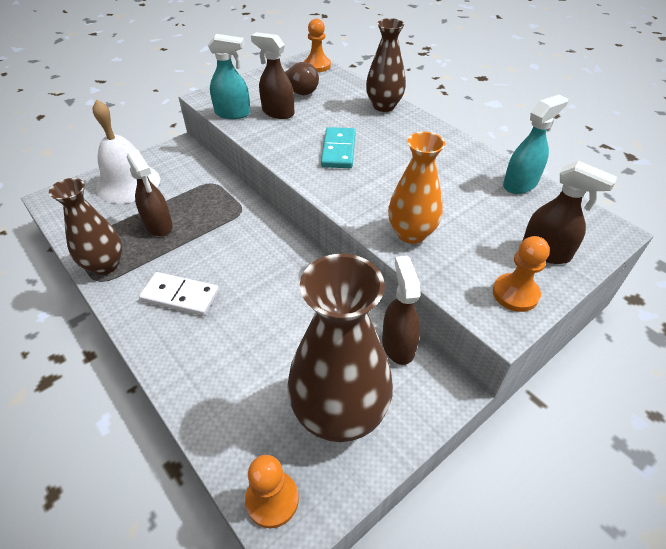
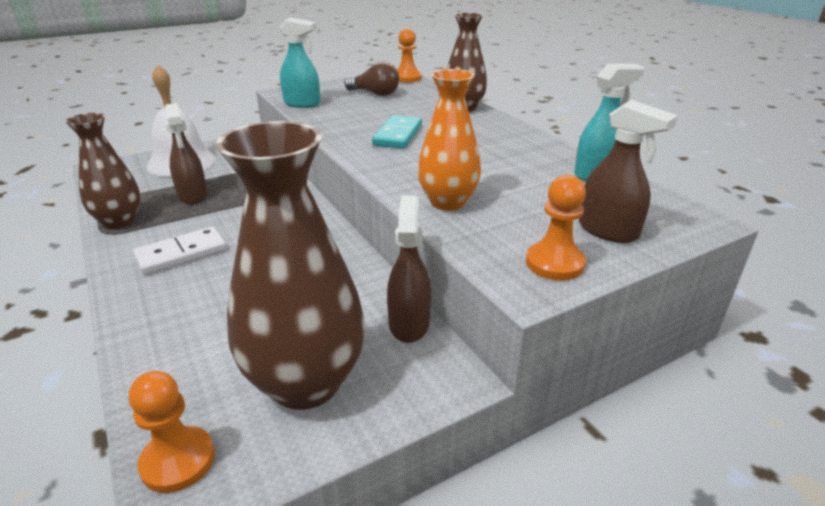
camera: 10 degrees right, 15 degrees down
(180, 296) = (181, 253): white domino -> white domino turned 60 degrees counterclockwise
(277, 112) = (348, 106): brown spray bottle -> none

